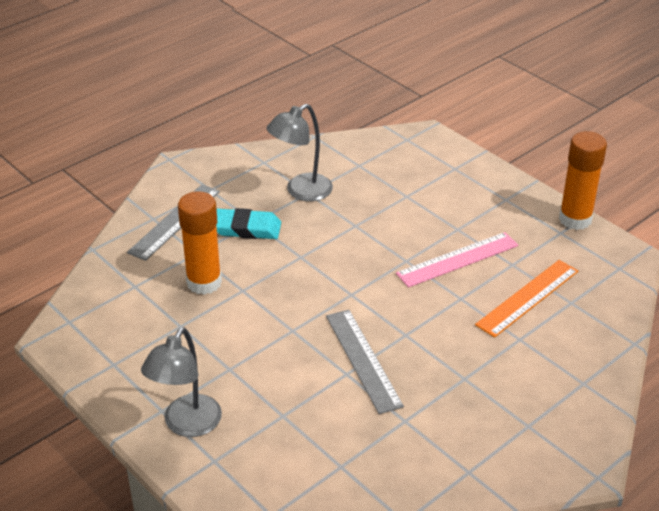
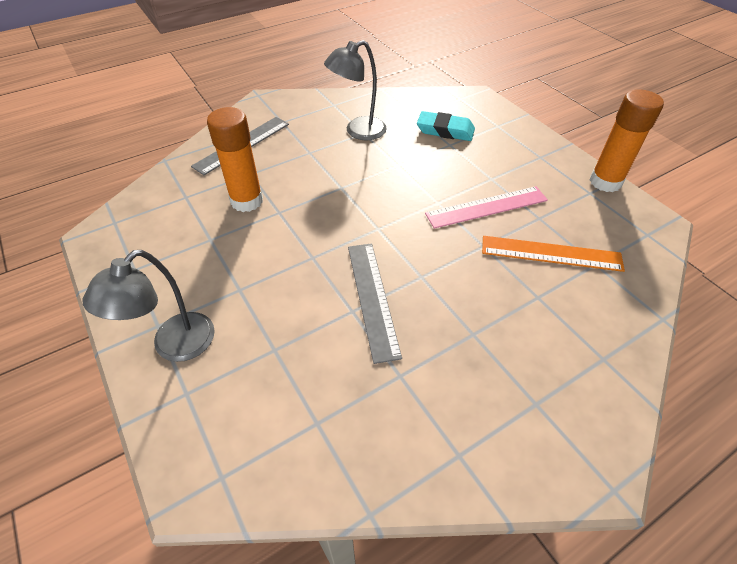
camera: 10 degrees right, 10 degrees up
(246, 228) = (301, 157): turquoise eraser -> turquoise eraser (445, 130)
(527, 297) = (551, 253): orange ruler -> orange ruler turned 45 degrees clockwise

